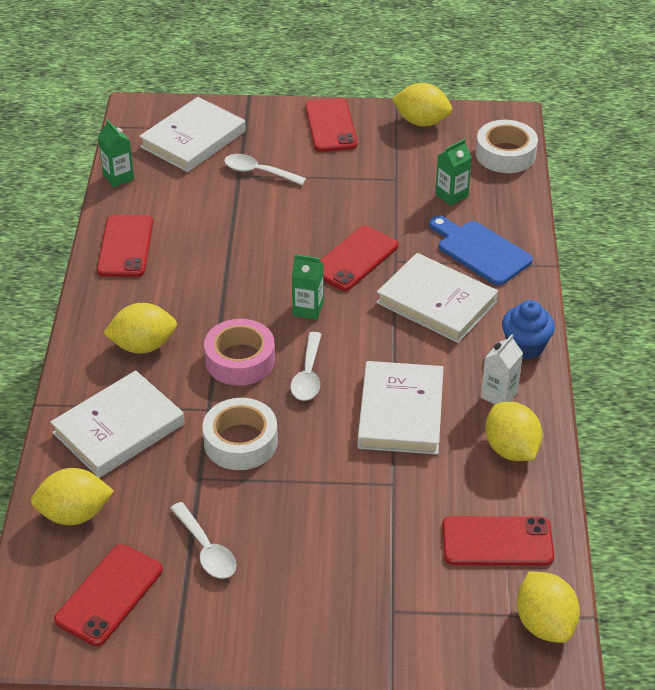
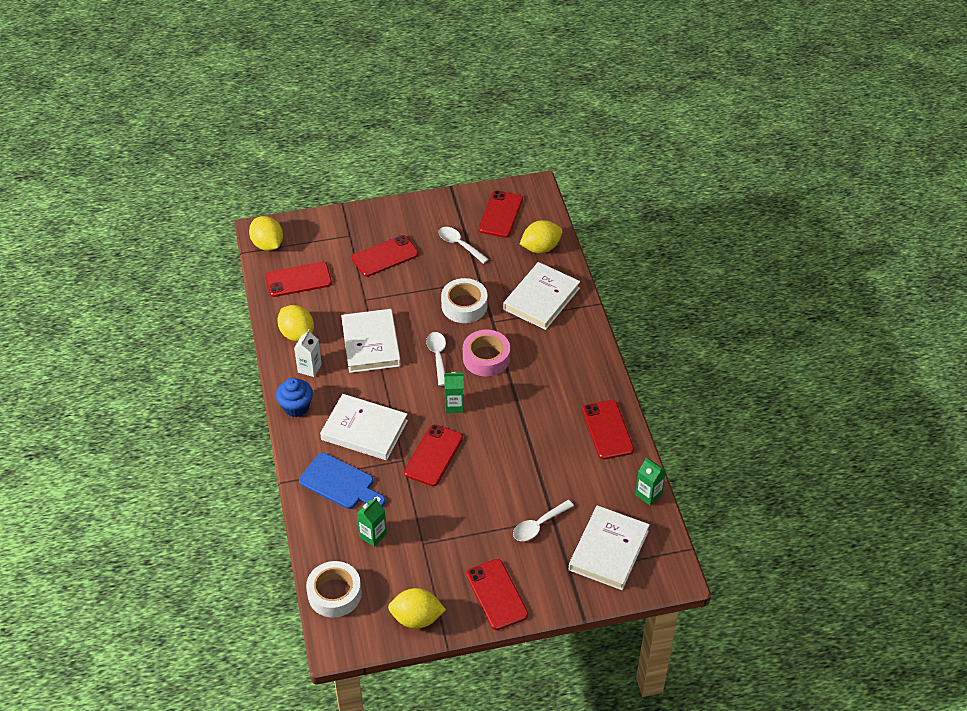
camera: 165 degrees right, 5 degrees up
(143, 346) = (554, 355): yellow lemon -> none
(258, 172) = (538, 525): white spoon -> white spoon turned 135 degrees clockwise
(340, 555) = (385, 256): none -> red phone

